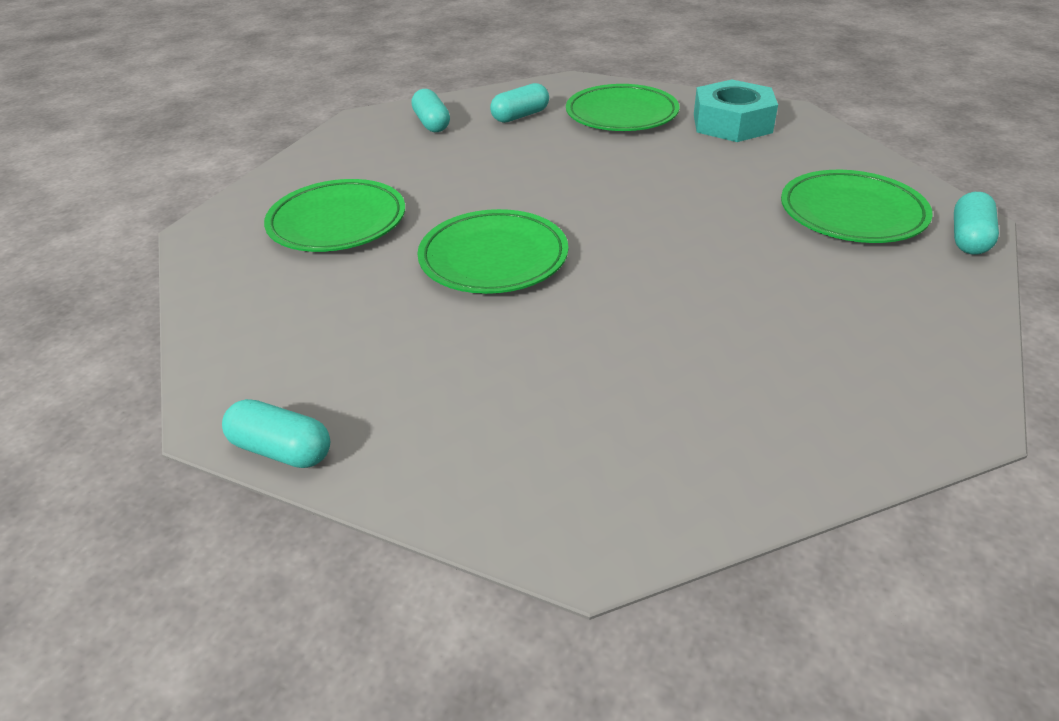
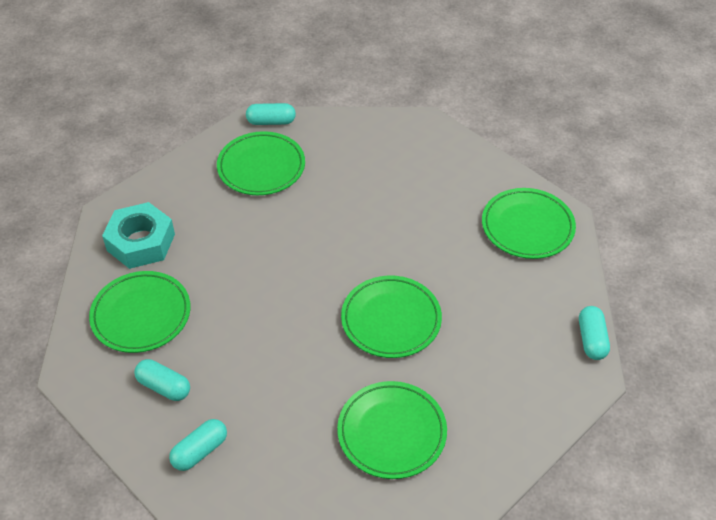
camera: 115 degrees left, 10 degrees up
(588, 467) = (527, 227): none -> green plate

